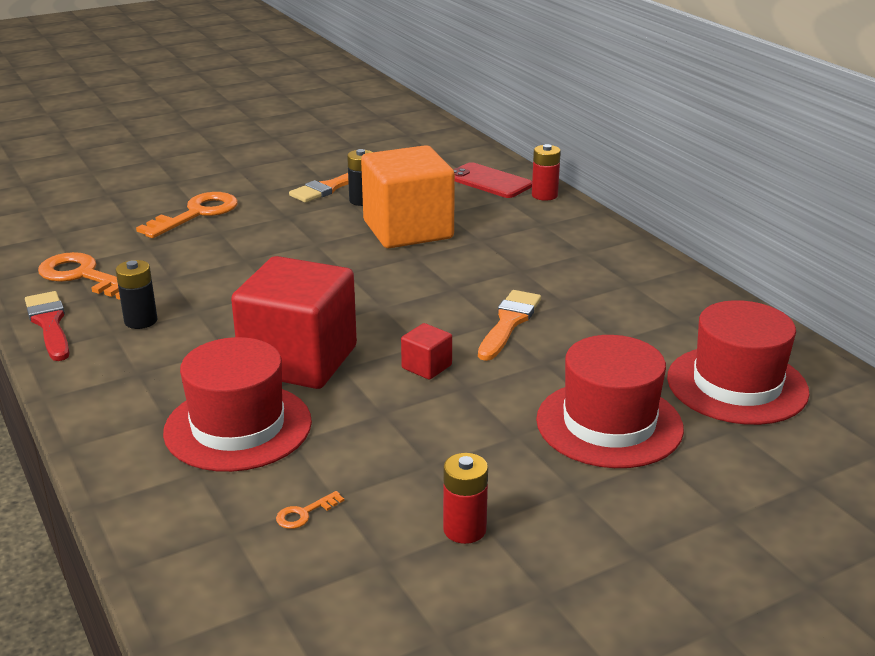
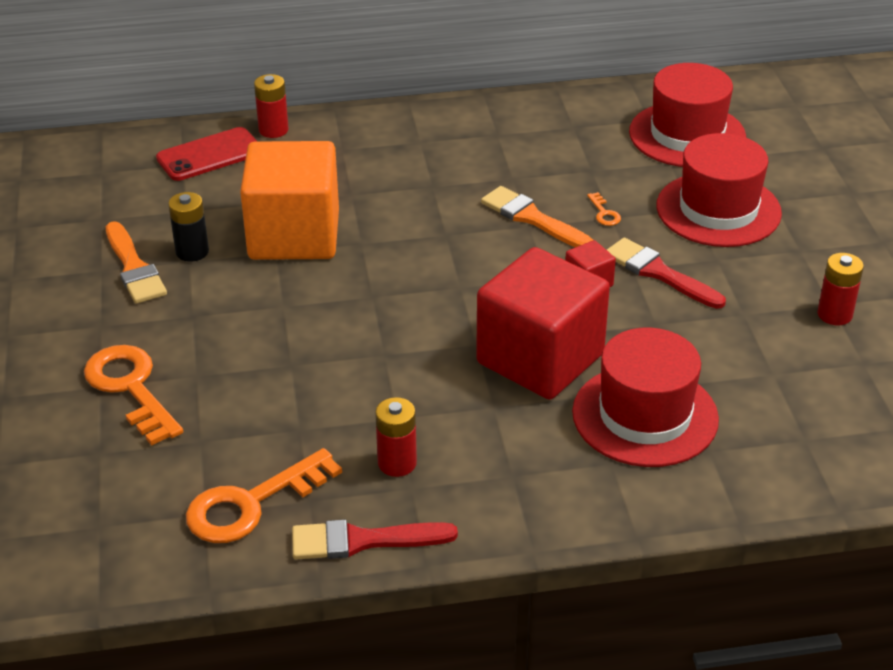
camera: 70 degrees left, 10 degrees up
(141, 321) = (397, 463): black battery -> red battery
(304, 513) = (791, 394): orange key -> orange key (604, 213)
(468, 403) = (659, 273): none -> red brush

